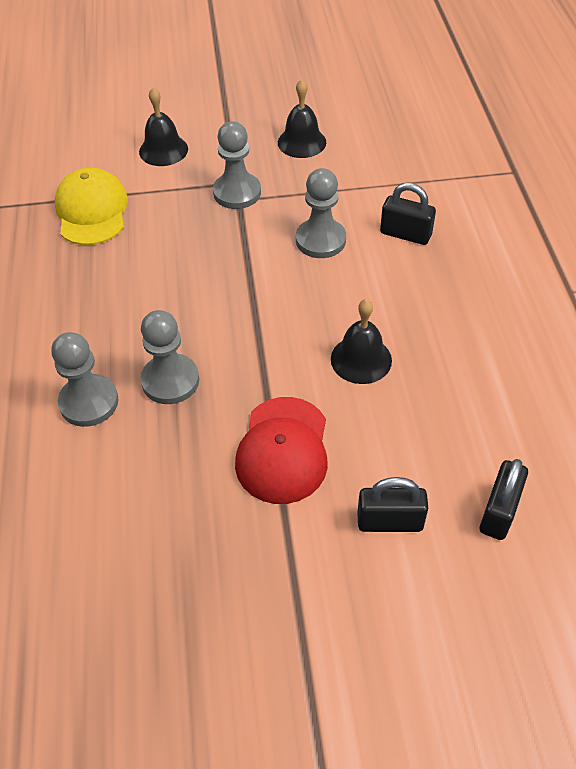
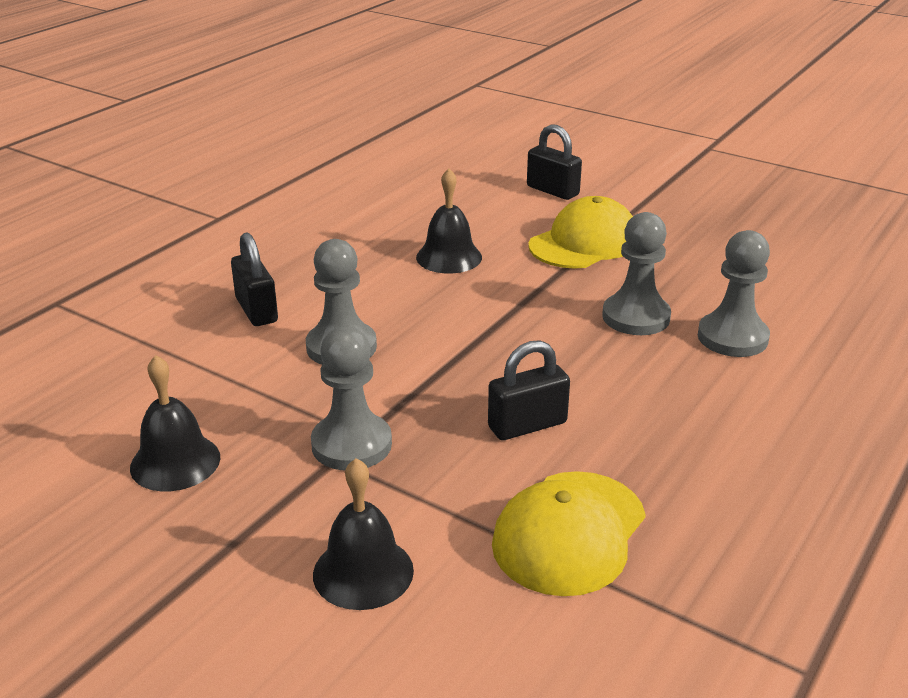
camera: 140 degrees left, 20 degrees down
(283, 450) = (584, 243): red cap -> yellow cap
(499, 511) = (477, 169): black padlock -> black padlock (527, 425)

